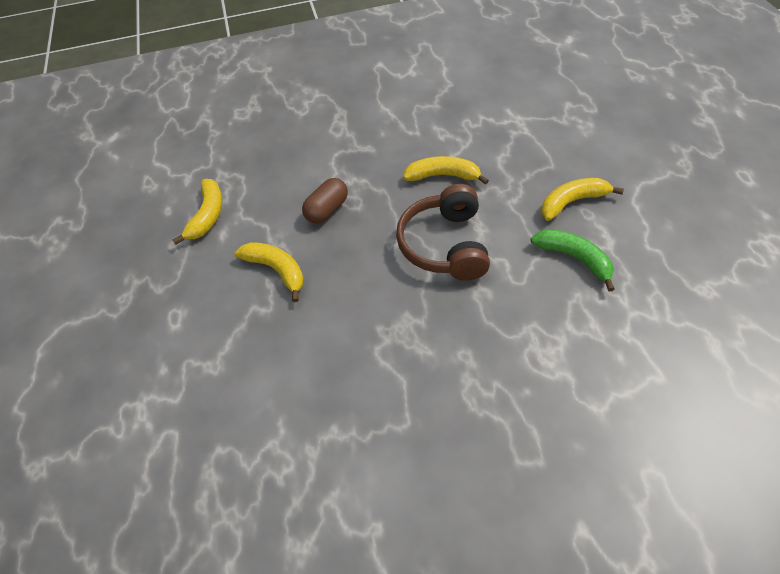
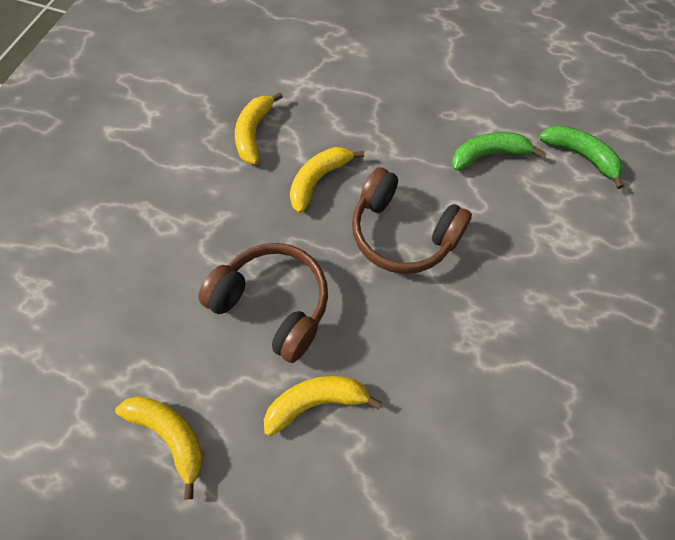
camera: 60 degrees left, 10 degrees up
(327, 210) = (273, 304): brown capsule -> brown headphones
(572, 202) = (429, 115): yellow banana -> yellow banana (254, 133)
(649, 323) = (580, 156): none -> green banana

